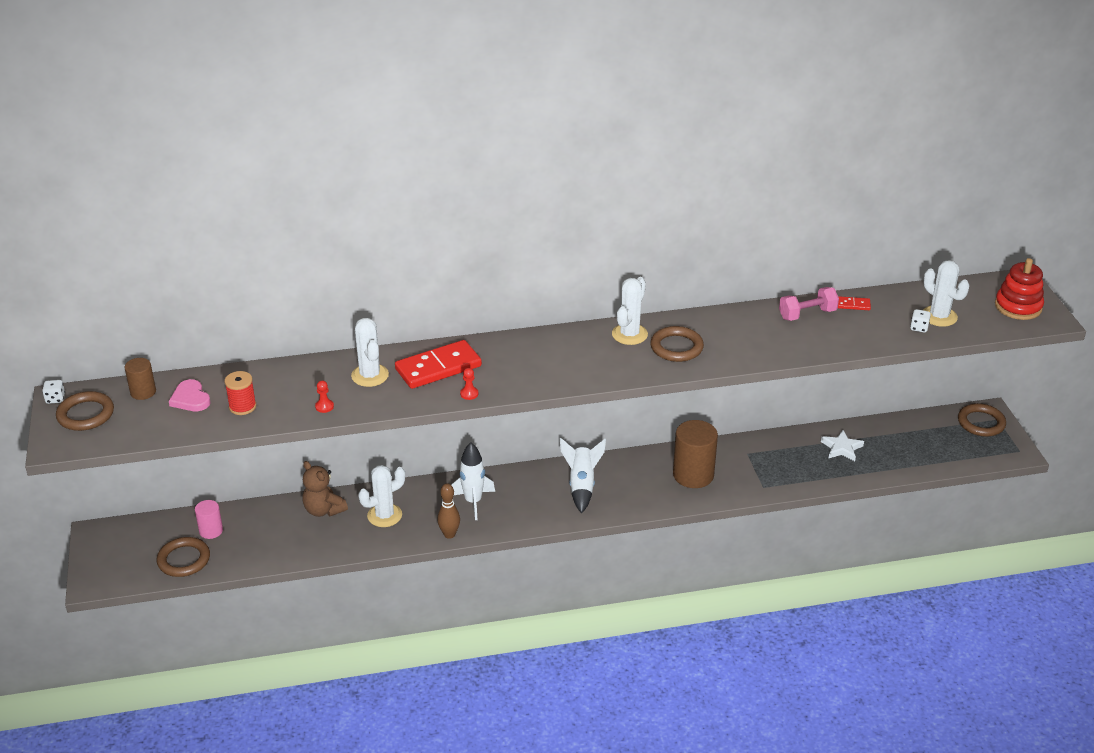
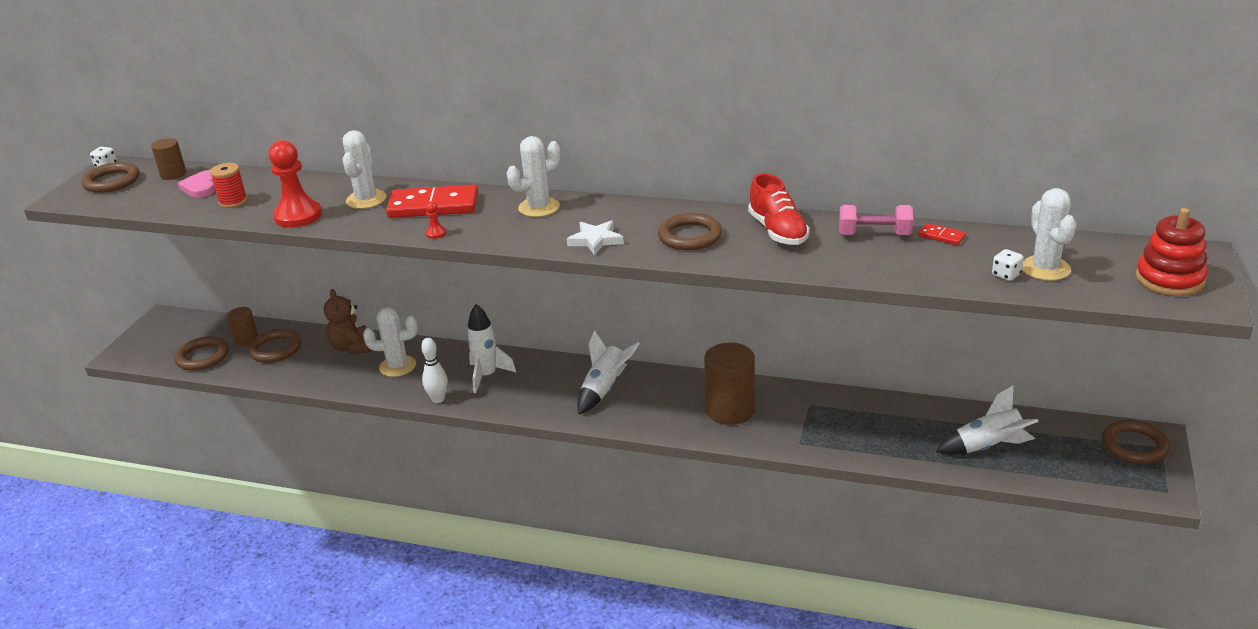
camera: 30 degrees right, 5 degrees down
(211, 531) = (246, 339): pink cylinder -> brown cylinder
(250, 532) = (275, 349): none -> brown ring
(324, 406) = (298, 216): red pawn -> red pawn, size x2.38
(449, 534) = (438, 399): brown bowling pin -> white bowling pin
(629, 334) = (652, 215): white cactus -> white cactus (539, 207)
(737, 327) = (778, 231): none -> red shoe
(841, 448) = (927, 427): white star -> white star (595, 240)
(891, 451) = (987, 447): none -> white rocket

